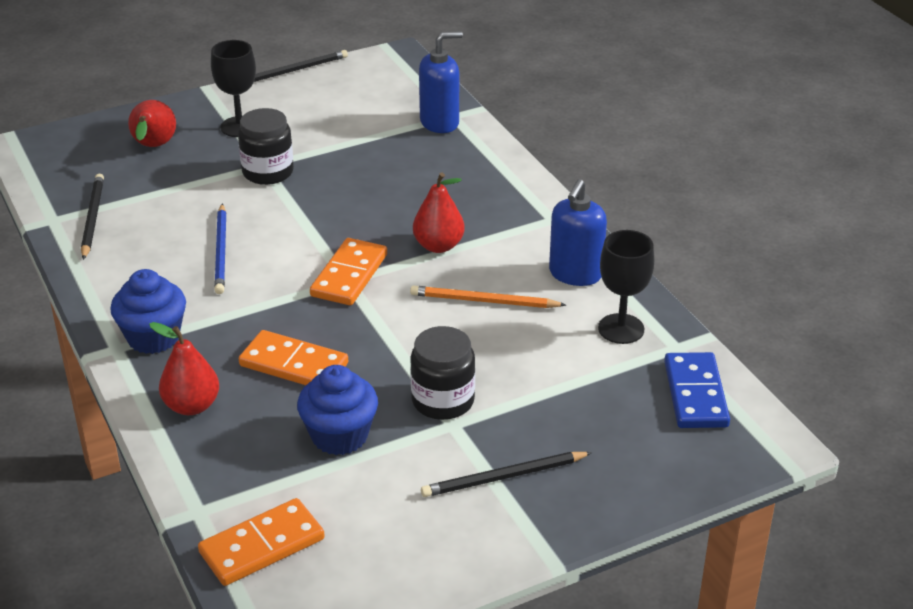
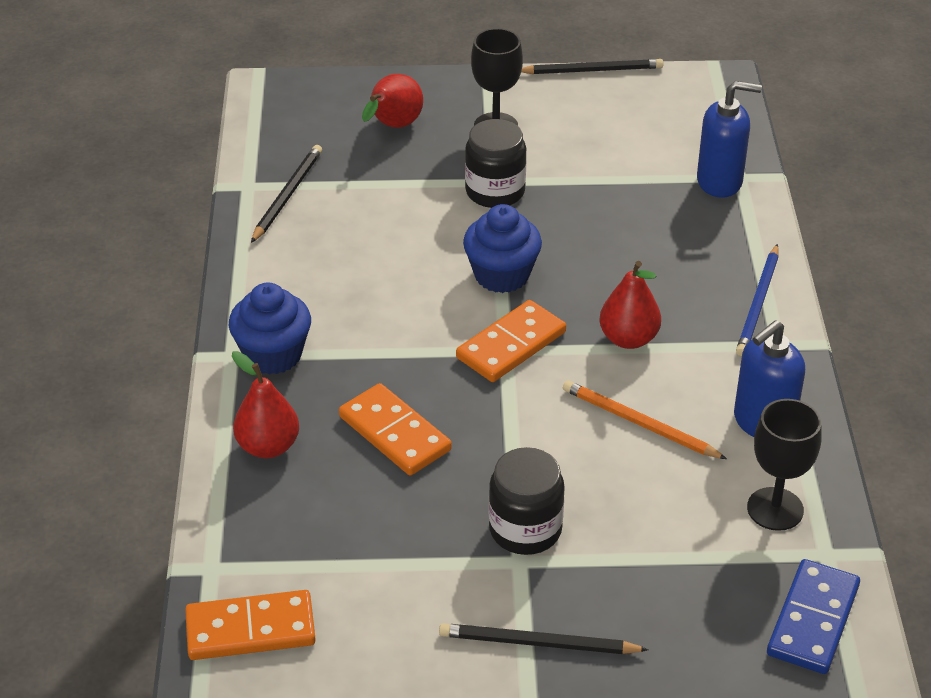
camera: 25 degrees right, 5 degrees up
(221, 251) = (394, 274): blue pencil -> blue pencil (758, 303)
(339, 436) = (395, 533): blue cupcake -> blue cupcake (501, 275)

